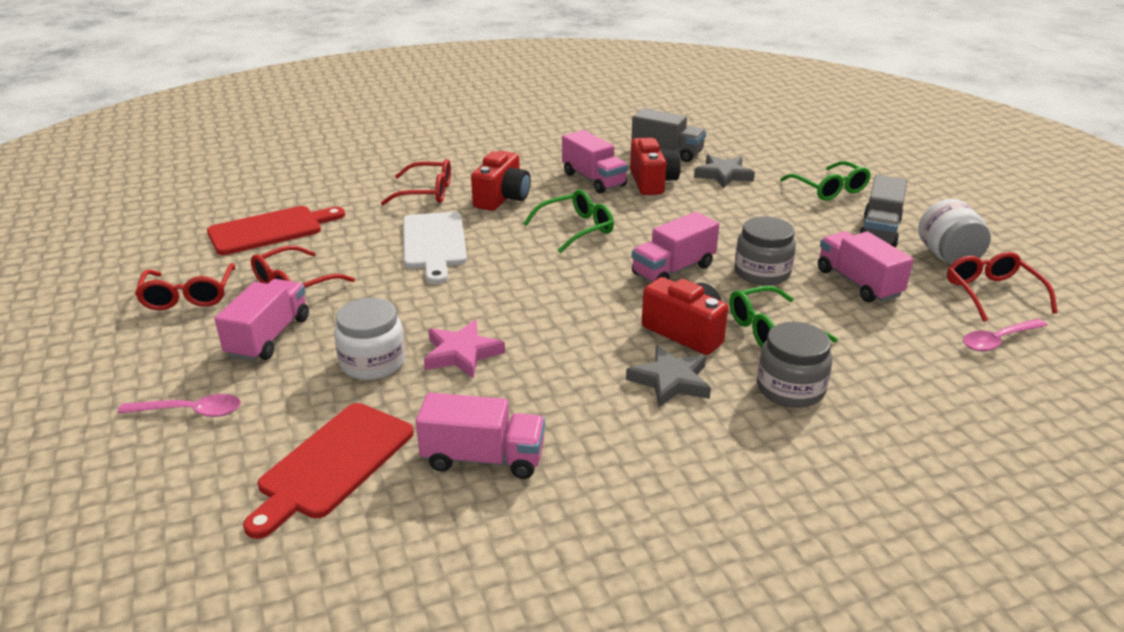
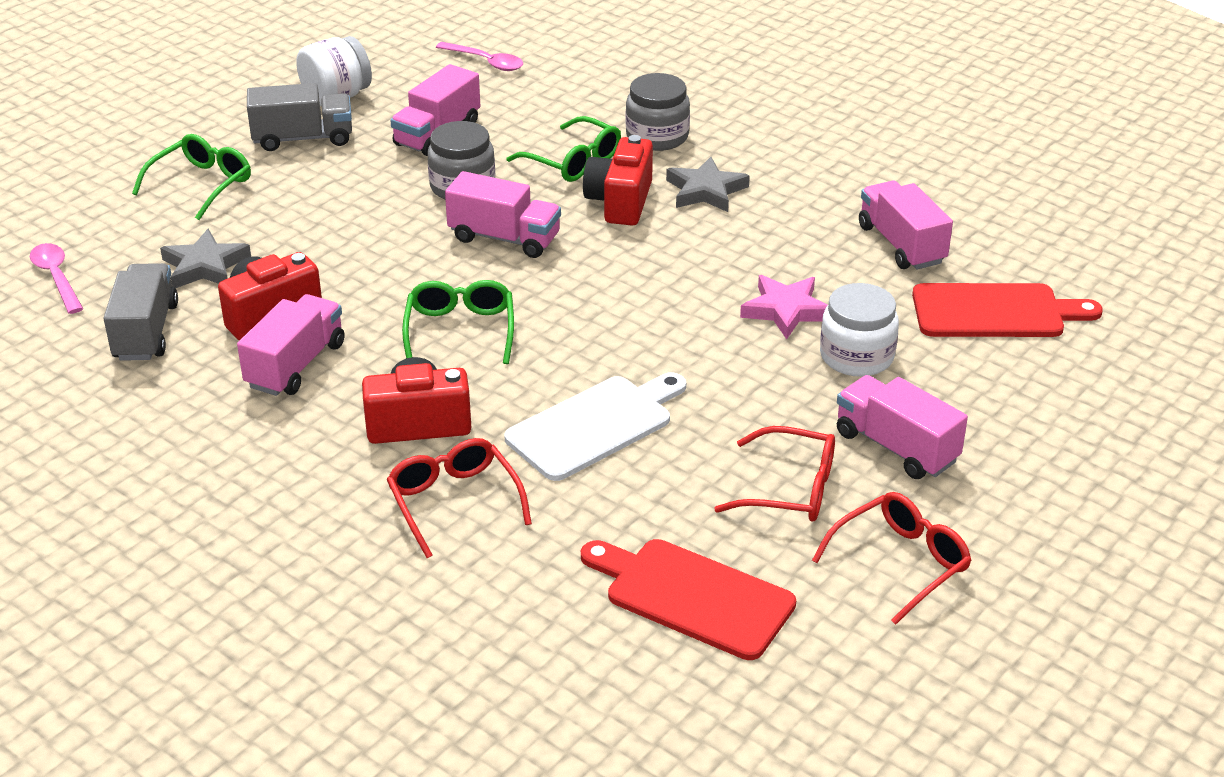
camera: 120 degrees left, 5 degrees up
(190, 411) = (1042, 427): pink spoon -> pink spoon (56, 277)
(269, 337) = (896, 447): pink truck -> pink truck turned 60 degrees clockwise
(576, 229) = (460, 331): green glasses -> green glasses turned 60 degrees clockwise
(992, 293) = (399, 70): red glasses -> none

